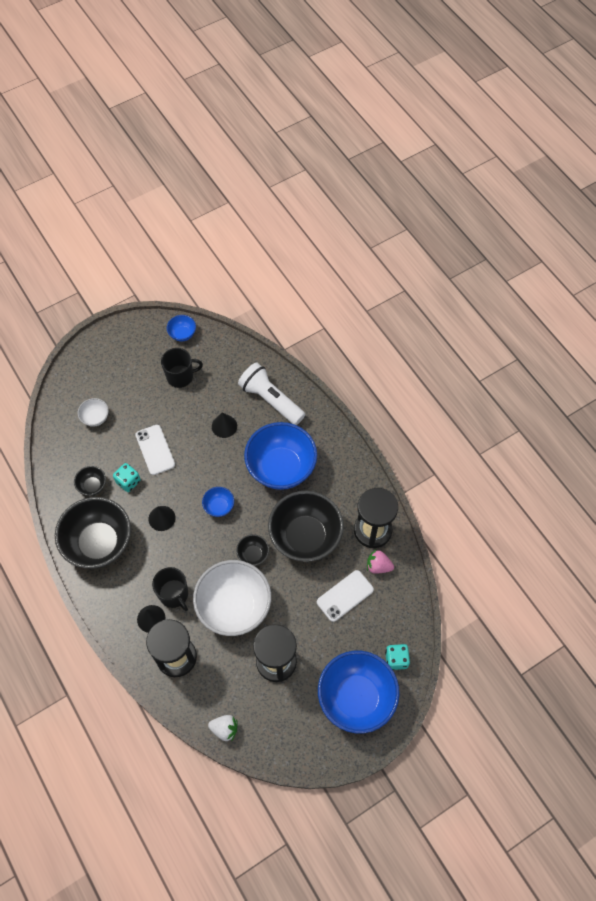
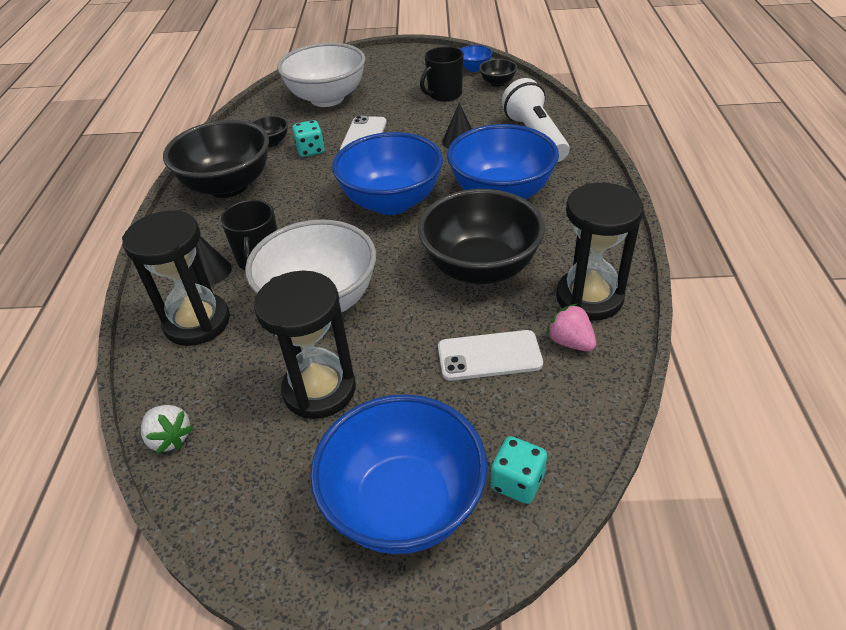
camera: 35 degrees right, 20 degrees down
(95, 418) = (327, 98): white bowl -> white bowl, size x2.26
(162, 518) = (315, 189): black cone -> none
(180, 376) = (444, 94): black mug -> black mug turned 120 degrees clockwise
(219, 506) = (391, 202): blue bowl -> blue bowl, size x2.26
(253, 554) = (393, 259): black bowl -> black bowl (497, 83)

